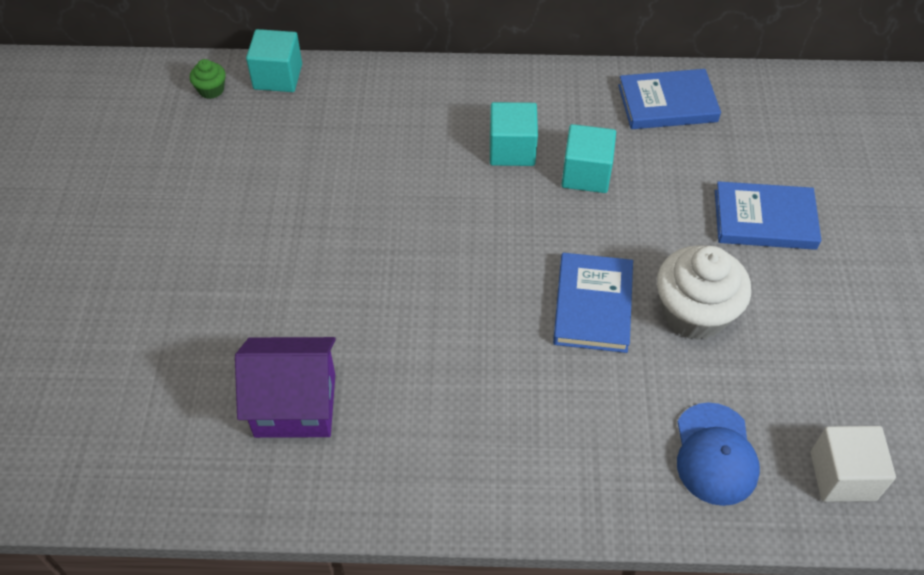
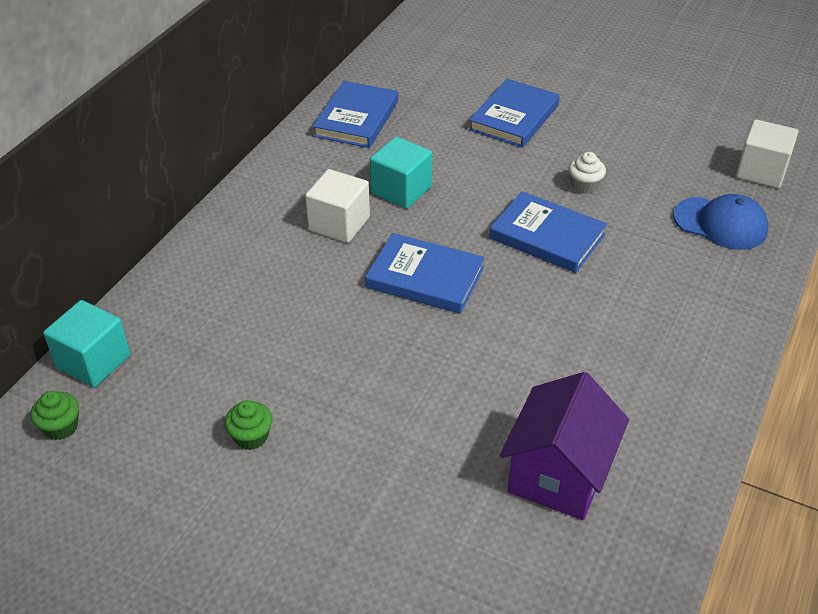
camera: 65 degrees left, 10 degrees down
(248, 193) = (251, 437): none -> green cupcake
(478, 234) = (425, 278): none -> blue book
(512, 149) = (339, 223): turquoise cube -> white cube
(694, 313) = (584, 185): white cupcake -> white cupcake, size x0.46

